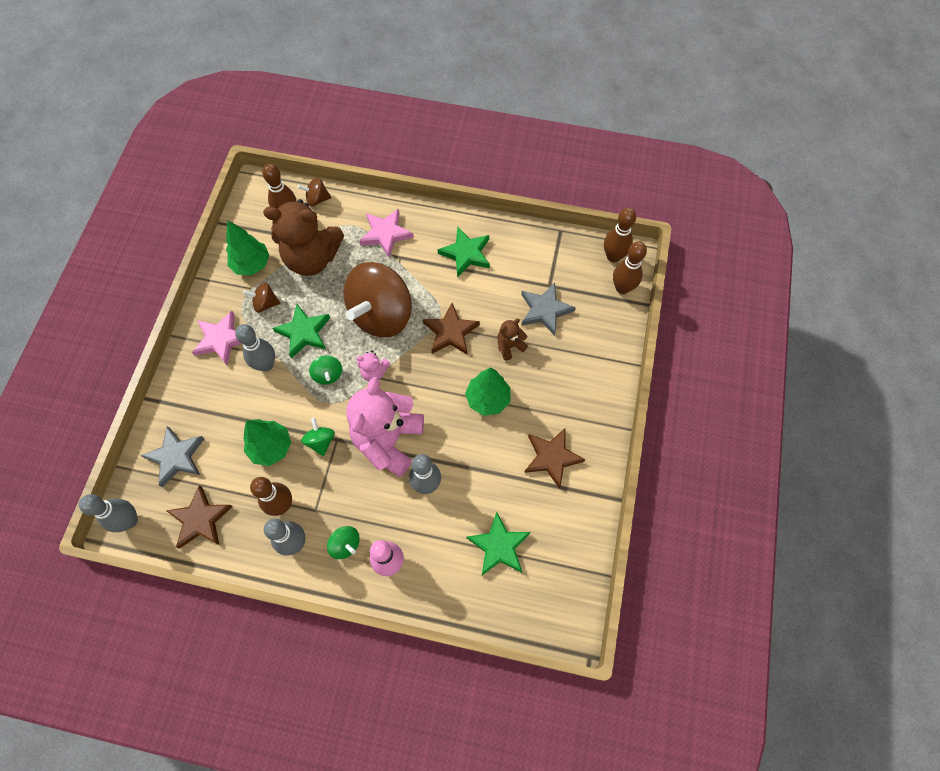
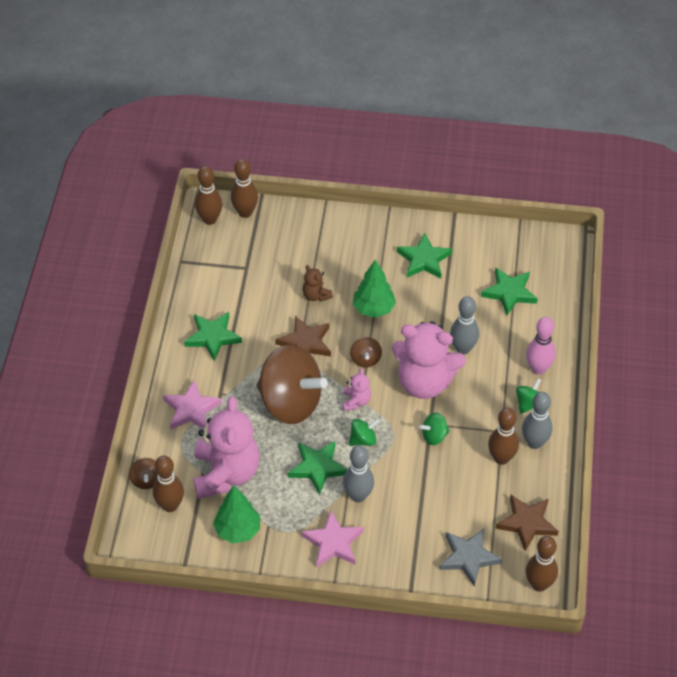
camera: 95 degrees left, 15 degrees down
(130, 520) = (539, 584): grey bowling pin -> brown bowling pin
(265, 303) = (286, 509): brown spinning top -> brown spinning top (365, 359)
(271, 447) = (446, 476): green tree -> none
(312, 258) = (226, 473): brown teddy bear -> pink teddy bear
(545, 310) = (275, 270): grey star -> none
(551, 457) = (424, 260): brown star -> green star

